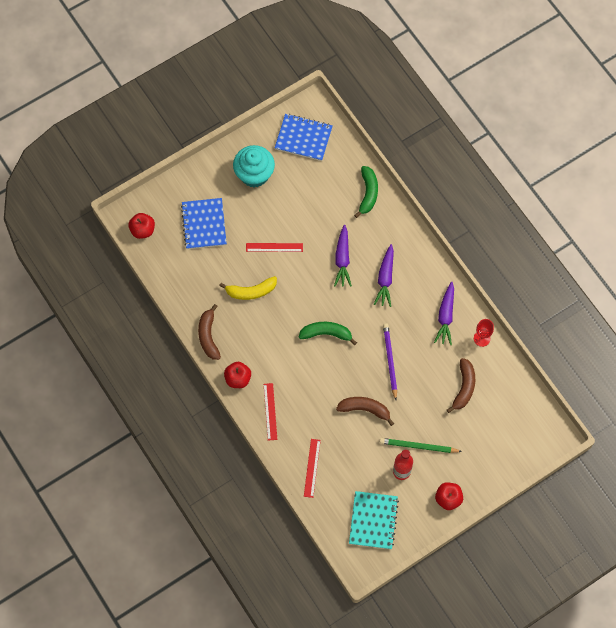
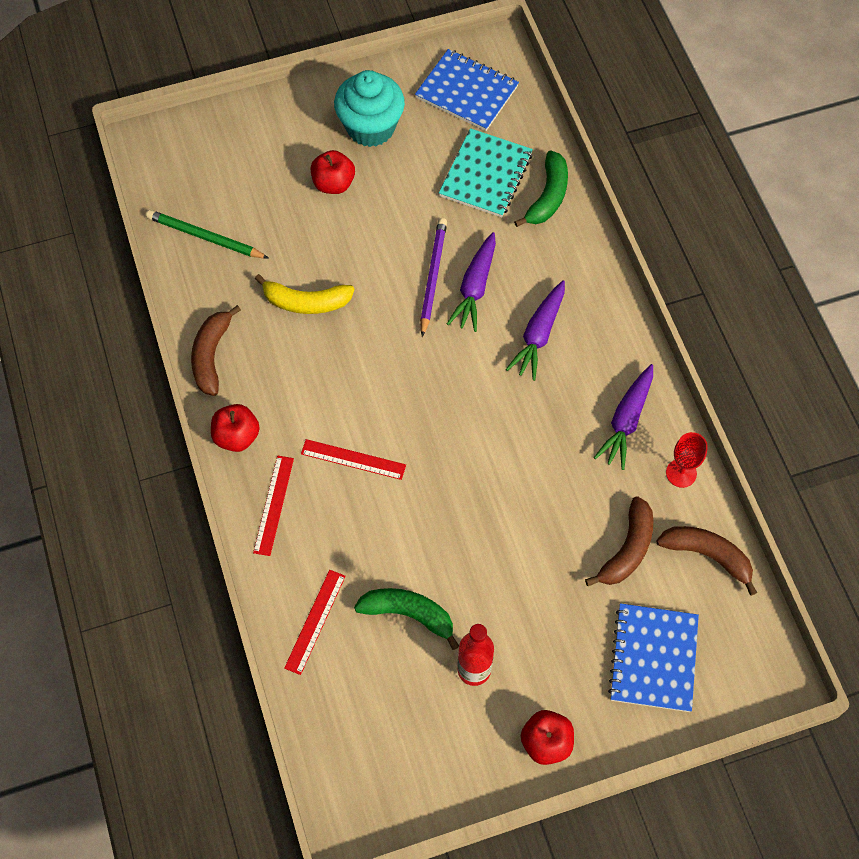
camera: 15 degrees right, 5 degrees down
(142, 230) = (163, 169): red apple -> red apple (333, 184)
(204, 224) = (264, 182): blue notebook -> blue notebook (653, 658)
(274, 247) = (367, 243): red ruler -> red ruler (353, 459)
(326, 333) = (411, 399): green banana -> green banana (409, 614)
(365, 409) = (440, 543): brown banana -> brown banana (707, 555)
(373, 520) = (396, 746): turquoise notebook -> turquoise notebook (486, 175)
(390, 361) = (508, 471): purple pencil -> purple pencil (432, 277)
(418, 446) = (517, 633): green pencil -> green pencil (205, 237)

